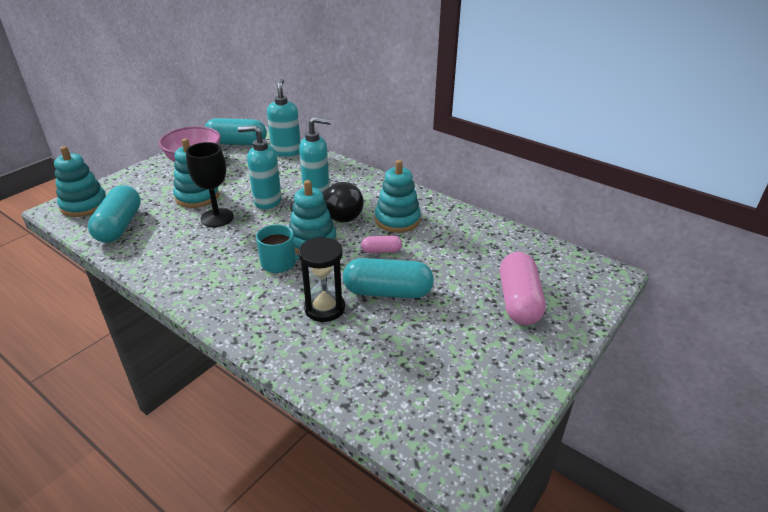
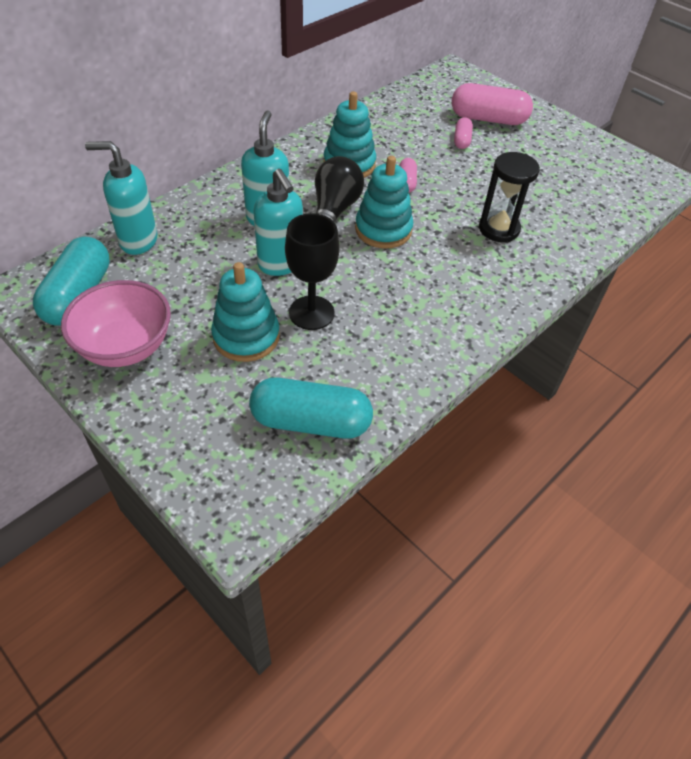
camera: 85 degrees left, 15 degrees up
(84, 205) = (232, 483): turquoise stacking toy -> none
(267, 201) = (280, 264): turquoise soap dispenser -> turquoise soap dispenser turned 45 degrees counterclockwise
(280, 263) = (421, 257): turquoise mug -> none
(387, 292) = (474, 187): turquoise capsule -> none
(466, 282) = (461, 140): none -> pink capsule

